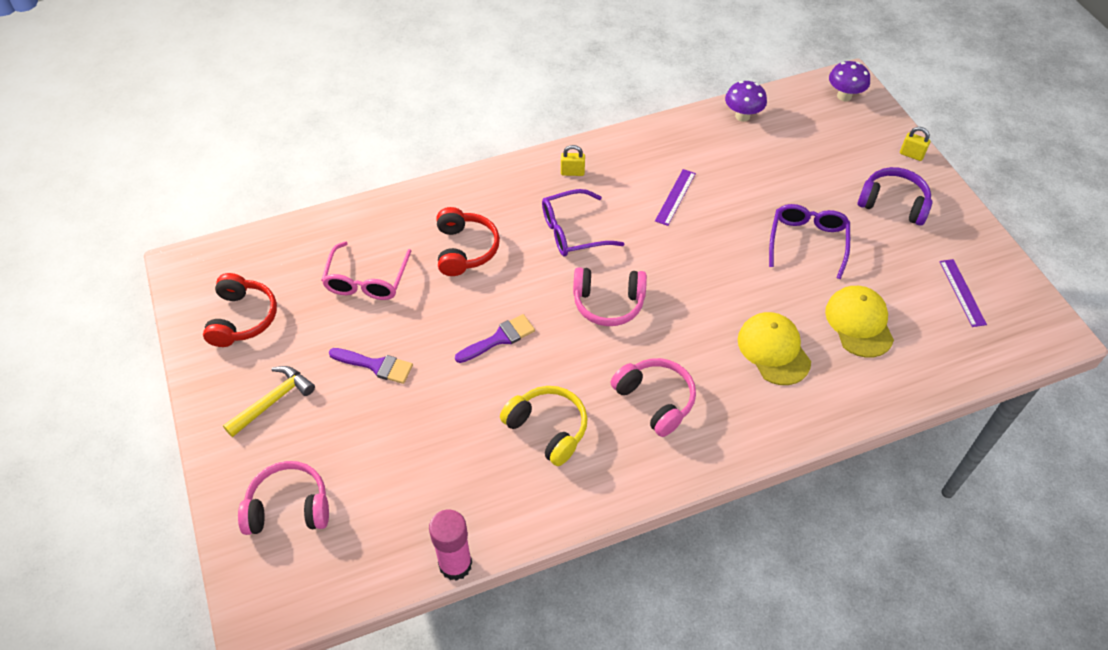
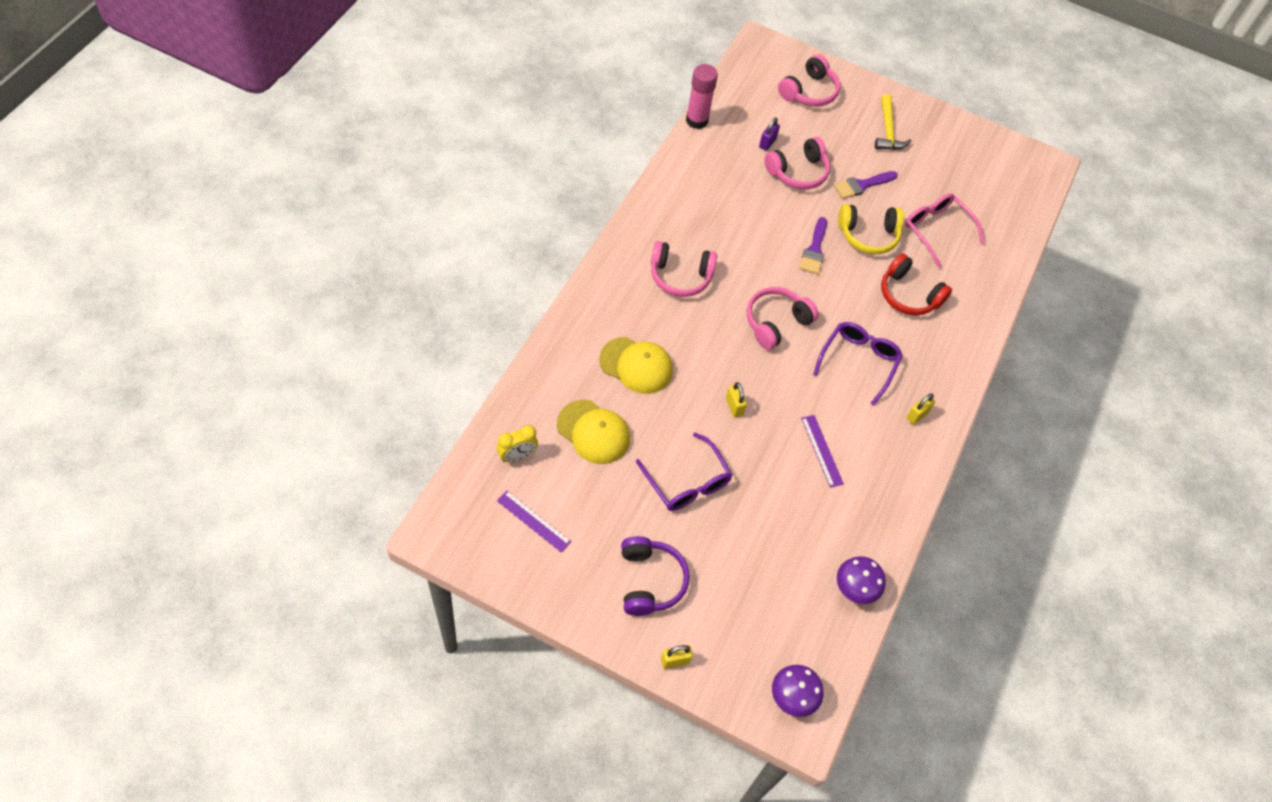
camera: 130 degrees right, 5 degrees up
(242, 318) = (968, 160): red headphones -> none
(412, 478) = (767, 143): none -> purple padlock
(420, 423) = (798, 172): none -> pink headphones
(548, 429) = (725, 216): yellow headphones -> yellow headphones (868, 235)
(715, 266) = (734, 406): none -> yellow padlock
(893, 203) = (650, 581): purple headphones -> purple headphones turned 75 degrees counterclockwise
(944, 347) = (517, 456): none -> yellow clock

